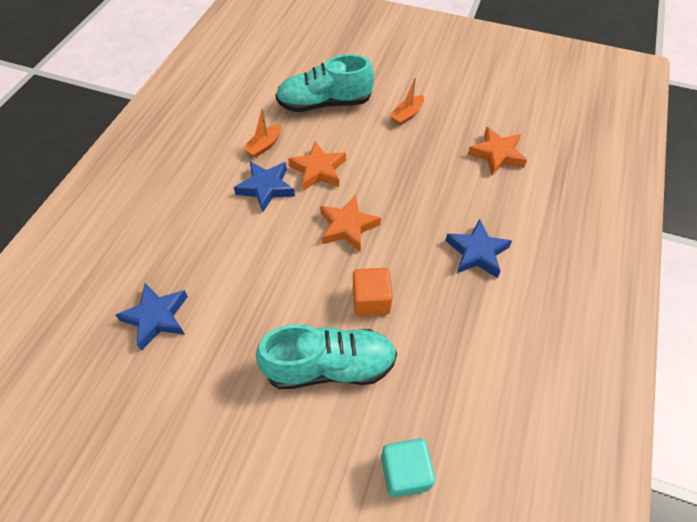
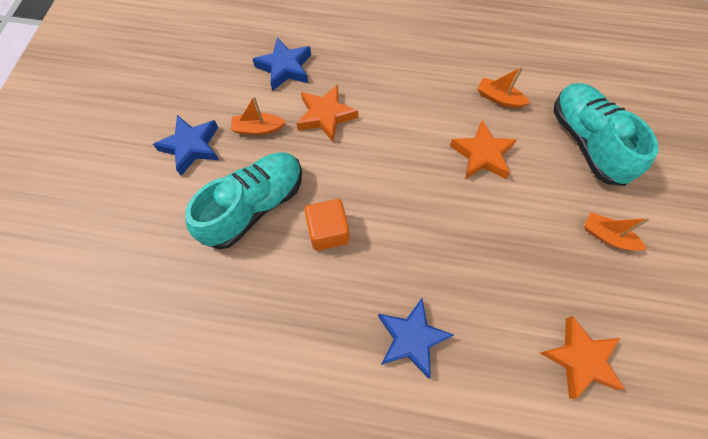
camera: 80 degrees right, 10 degrees up
(232, 354) = (258, 129): none -> orange boat
(266, 188) = (443, 113): blue star -> blue star (191, 146)
(329, 366) = (254, 206): turquoise shoe -> turquoise shoe turned 120 degrees counterclockwise
(347, 227) = (413, 196): orange star -> orange star (325, 116)
(405, 472) = (160, 284): turquoise cube -> none

